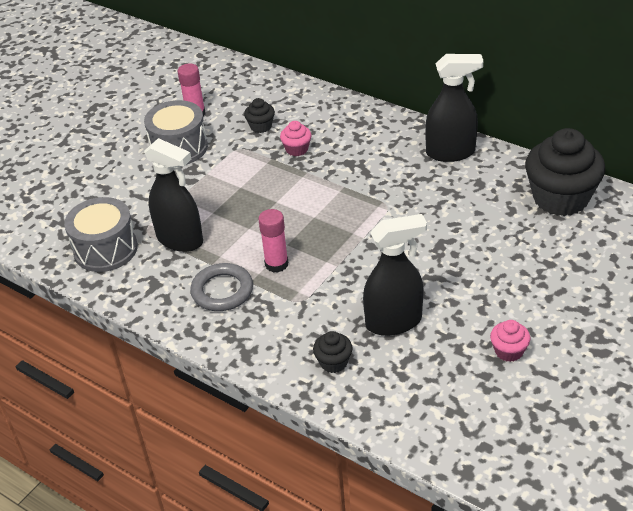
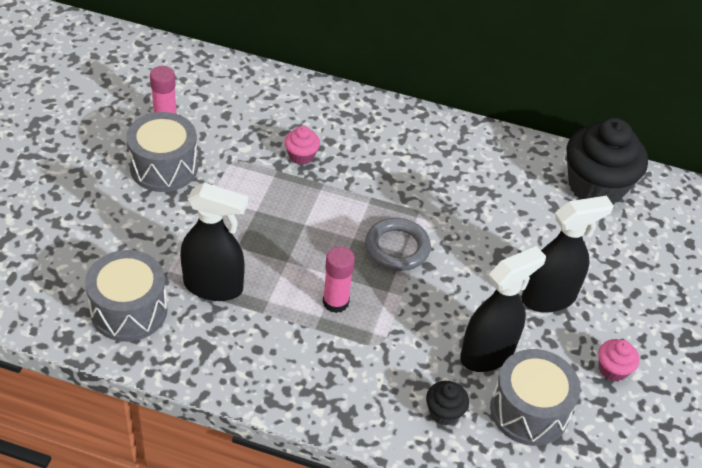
camera: 25 degrees left, 5 degrees up
(222, 291) = (288, 344): grey ring -> grey ring (397, 248)
(261, 126) = (249, 130): black cupcake -> none
(412, 373) = (529, 411): none -> grey drum
(451, 152) = (467, 144): black spray bottle -> black spray bottle (549, 297)

